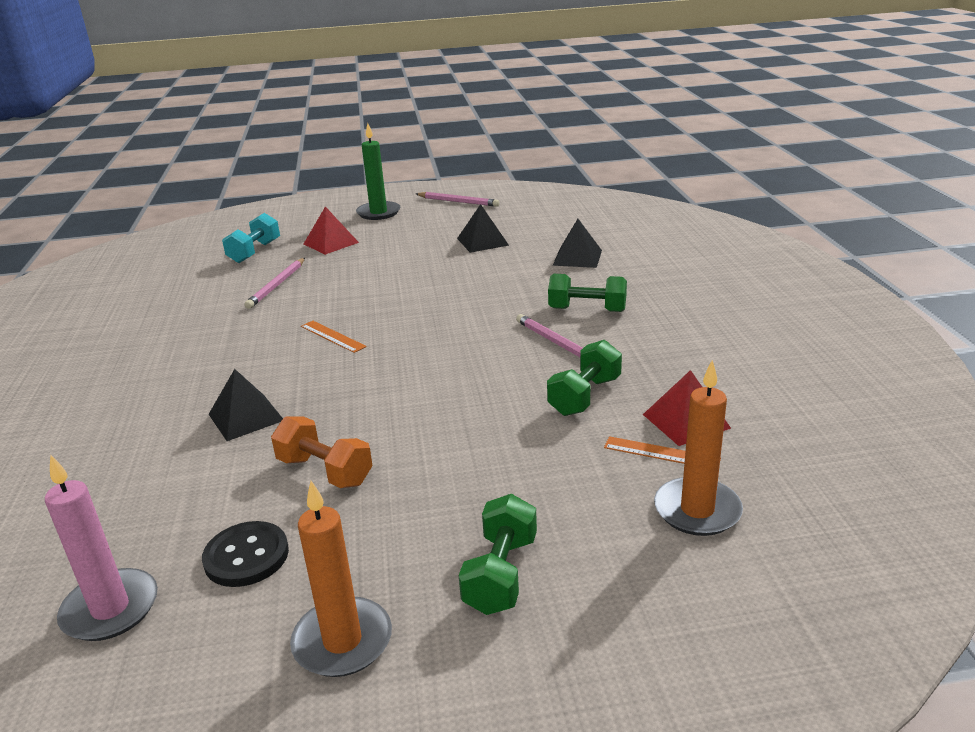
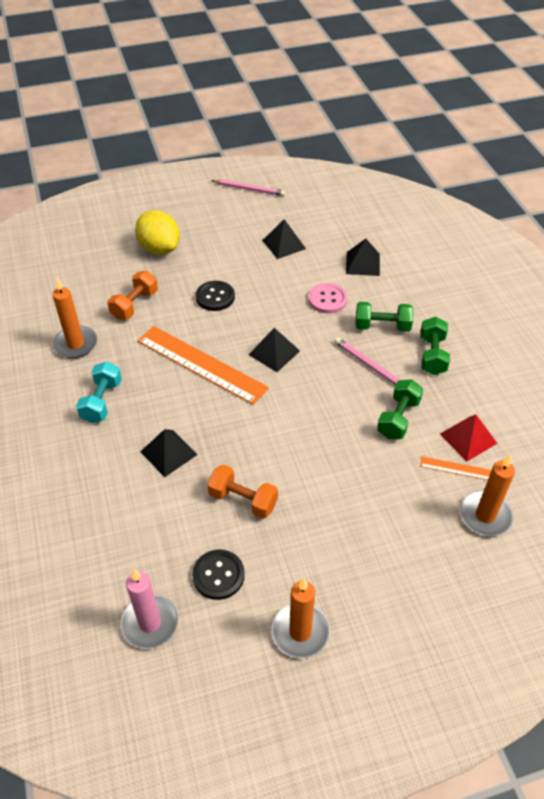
camera: 10 degrees left, 20 degrees up
(186, 315) = (76, 344): none -> orange candle
(255, 252) = (99, 262): turquoise dumbbell -> turquoise dumbbell (102, 401)
(277, 285) = (135, 305): pink pencil -> orange dumbbell
(331, 243) = (159, 248): red pyramid -> yellow lemon
(332, 336) = (201, 364): orange ruler -> orange ruler, size x2.26
(378, 213) = (186, 206): green candle -> none
(378, 281) = (215, 297): none -> black button
(433, 329) = (274, 352): none -> black pyramid
(501, 574) = (379, 575): green dumbbell -> green dumbbell (432, 355)
(521, 286) = (327, 299): none -> pink button

